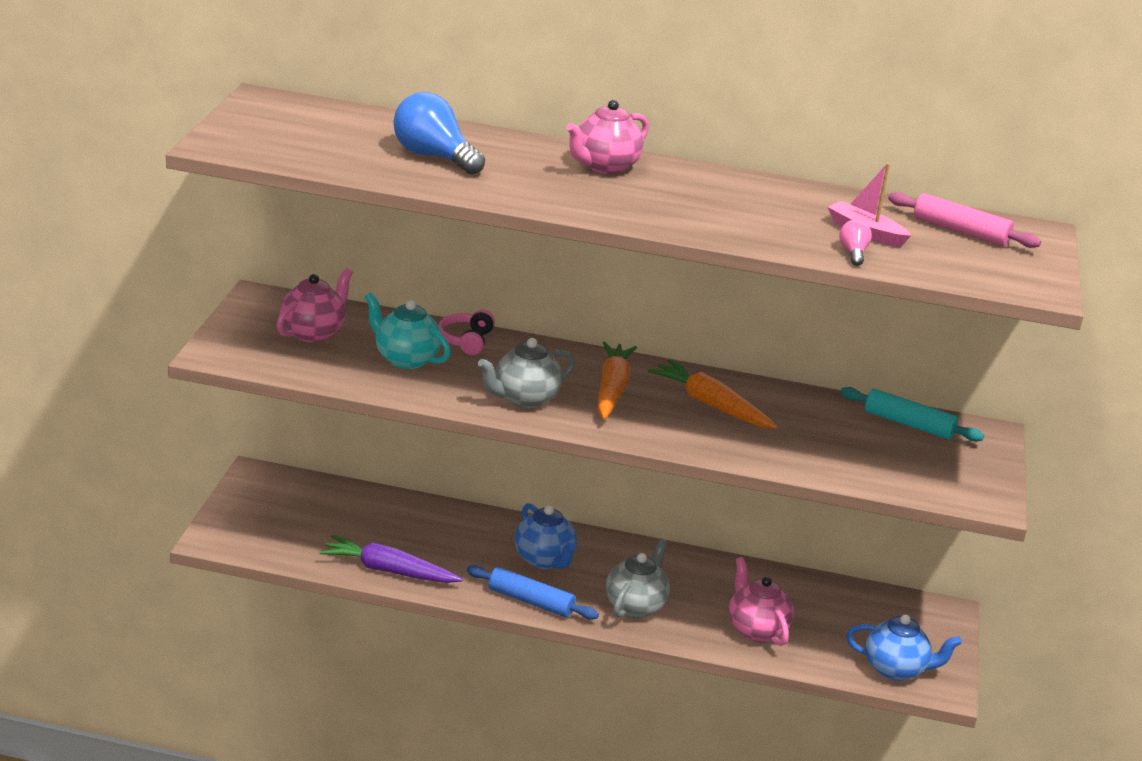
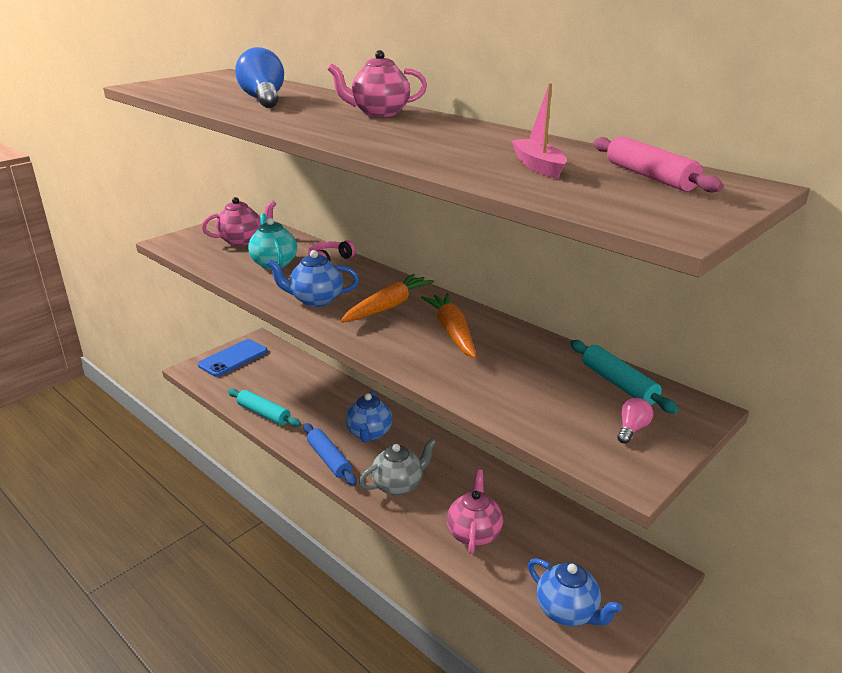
camera: 35 degrees right, 0 degrees up
(255, 510) = (233, 358): none -> blue phone
(389, 571) = (264, 413): purple carrot -> turquoise rolling pin
(524, 399) = (315, 300): grey teapot -> blue teapot
(853, 253) = (497, 177): pink light bulb -> pink light bulb (632, 429)

